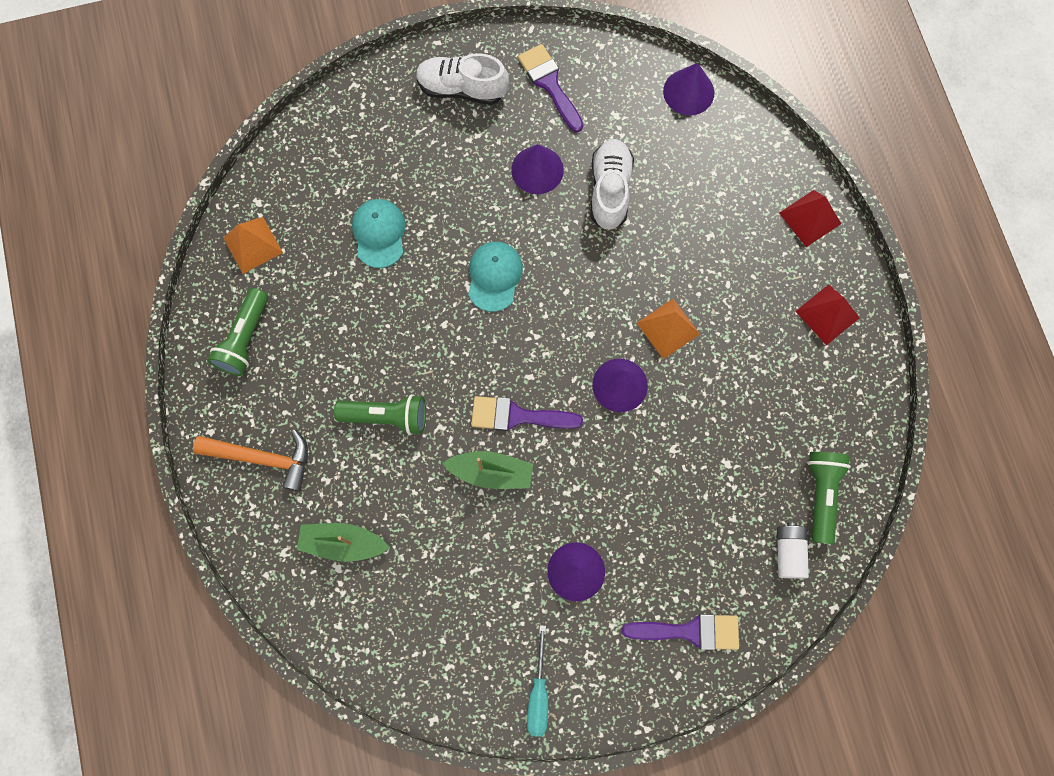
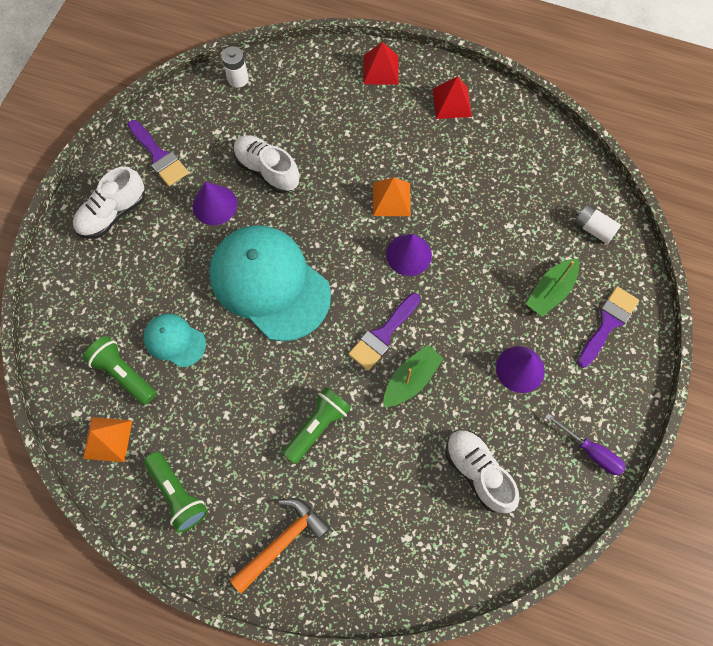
camera: 55 degrees left, 5 degrees down
(343, 543) = (391, 521): green boat -> green boat (550, 291)
(443, 594) = (478, 472): none -> white shoe
(494, 276) = (270, 283): turquoise cap -> turquoise cap, size x2.09
(538, 693) = (590, 451): turquoise screwdriver -> purple screwdriver
(549, 84) = (159, 156): purple brush -> purple brush turned 135 degrees counterclockwise
(688, 92) = (238, 79): purple cone -> white battery
(821, 494) = (567, 184): green flashlight -> green flashlight (124, 373)

